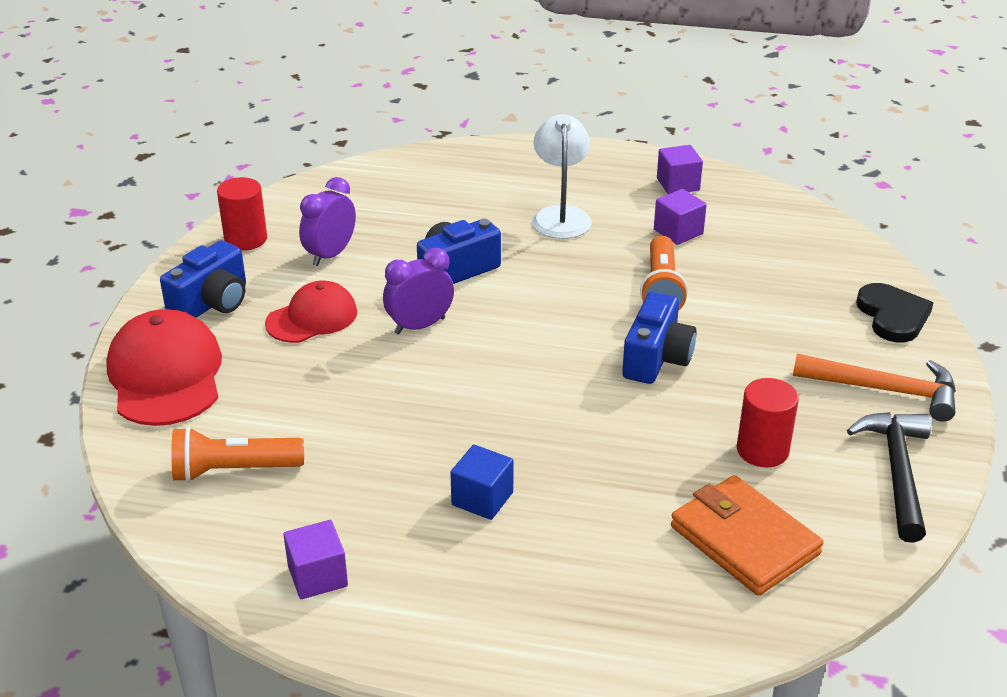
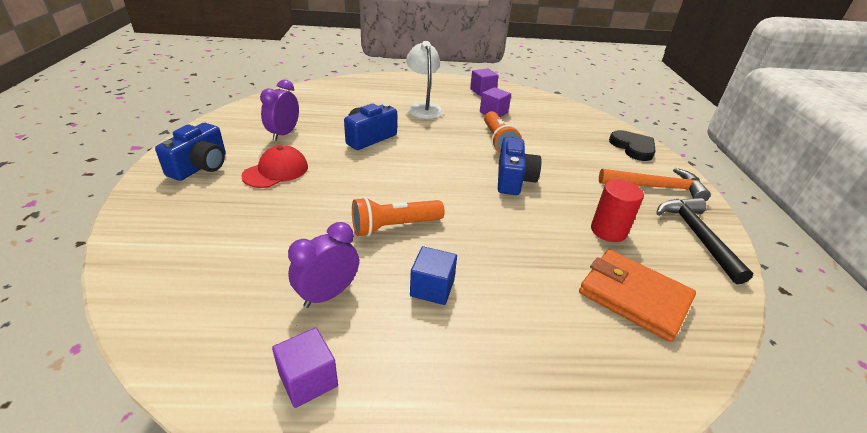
camera: 15 degrees left, 0 degrees up
(166, 375) = (163, 218): red cap -> none
(233, 471) = (222, 288): orange flashlight -> orange flashlight (394, 227)
(246, 239) = (224, 128): red cylinder -> none
(420, 326) = (353, 171): purple clock -> purple clock (328, 294)

